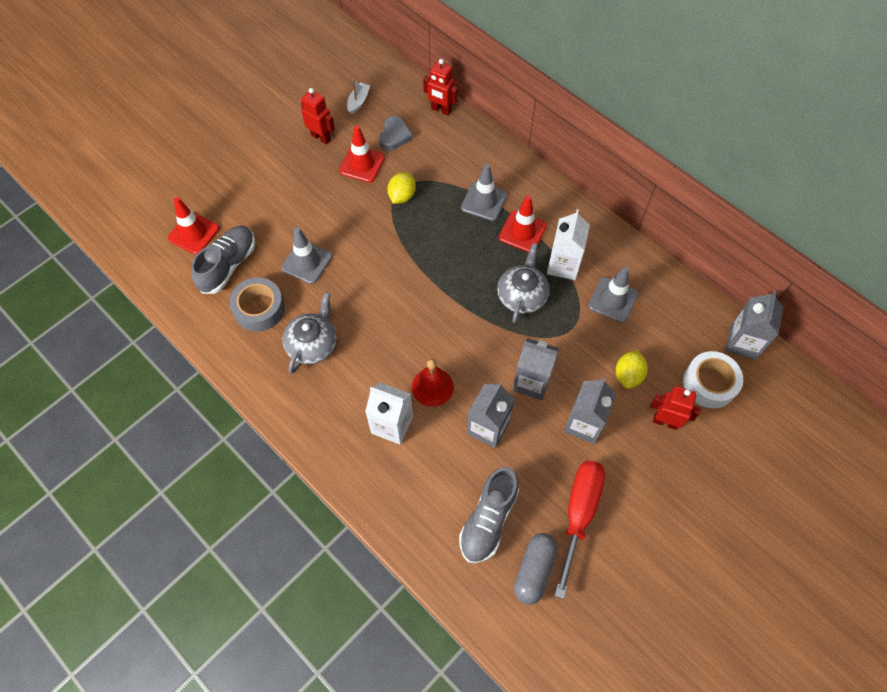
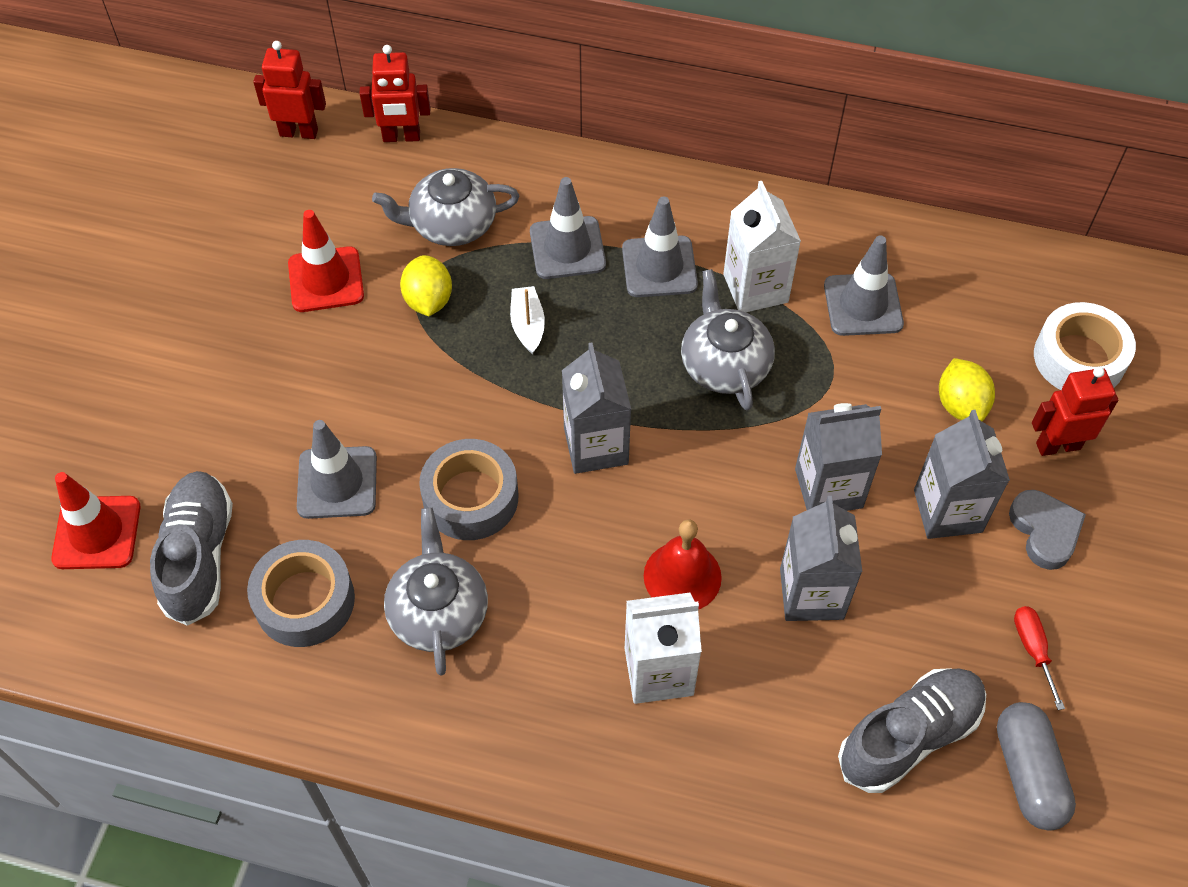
camera: 30 degrees left, 5 degrees down
(321, 137) = (225, 267): red robot -> red robot (299, 132)
(358, 102) = (251, 182): white boat -> white boat (528, 325)
(360, 299) = (470, 497): none -> grey tape
(394, 136) = (351, 210): grey heart -> grey heart (1045, 531)
(436, 164) = (451, 224): none -> grey teapot
(488, 520) = (909, 736): grey shoe -> grey shoe turned 120 degrees counterclockwise
(522, 232) = (659, 267): red traffic cone -> grey traffic cone
(579, 514) = (1033, 649): red screwdriver -> red screwdriver, size x0.45
(743, 342) = (1083, 277): grey carton -> grey carton (596, 446)

